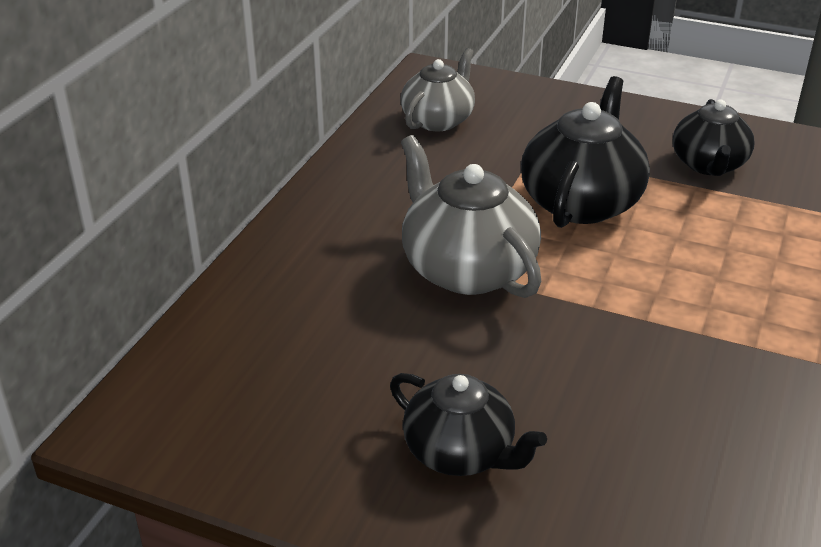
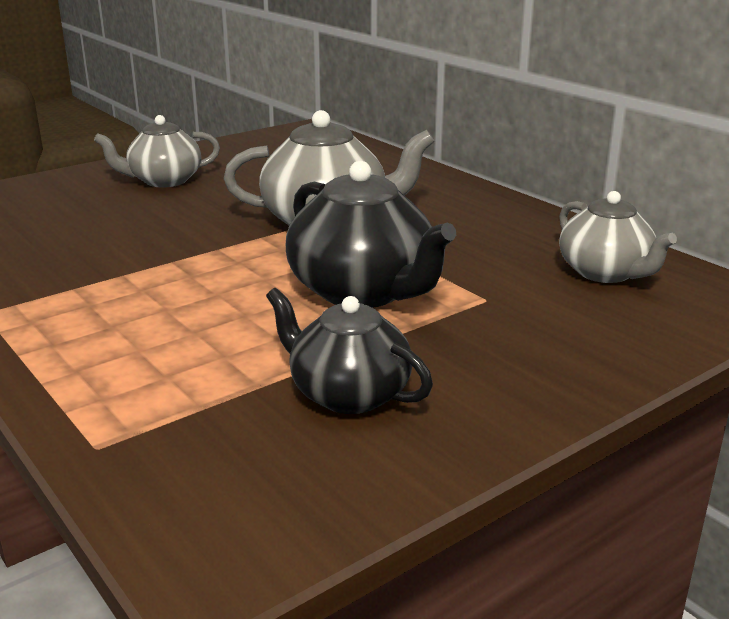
camera: 120 degrees right, 10 degrees down
(461, 452) = (164, 181): black teapot -> grey teapot

